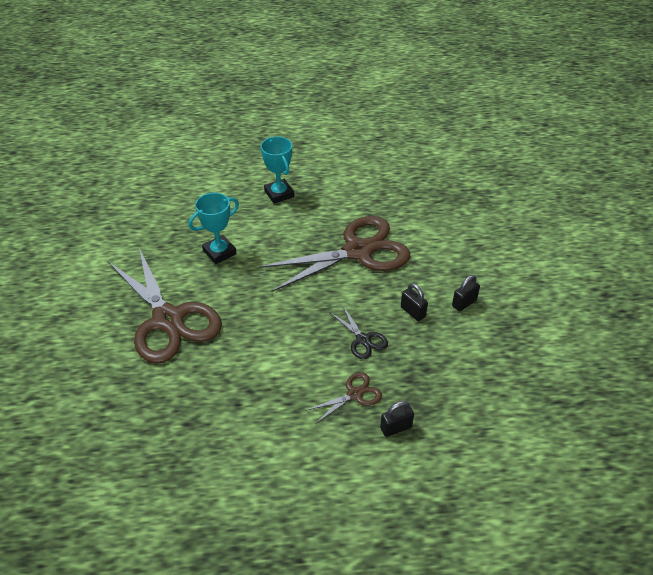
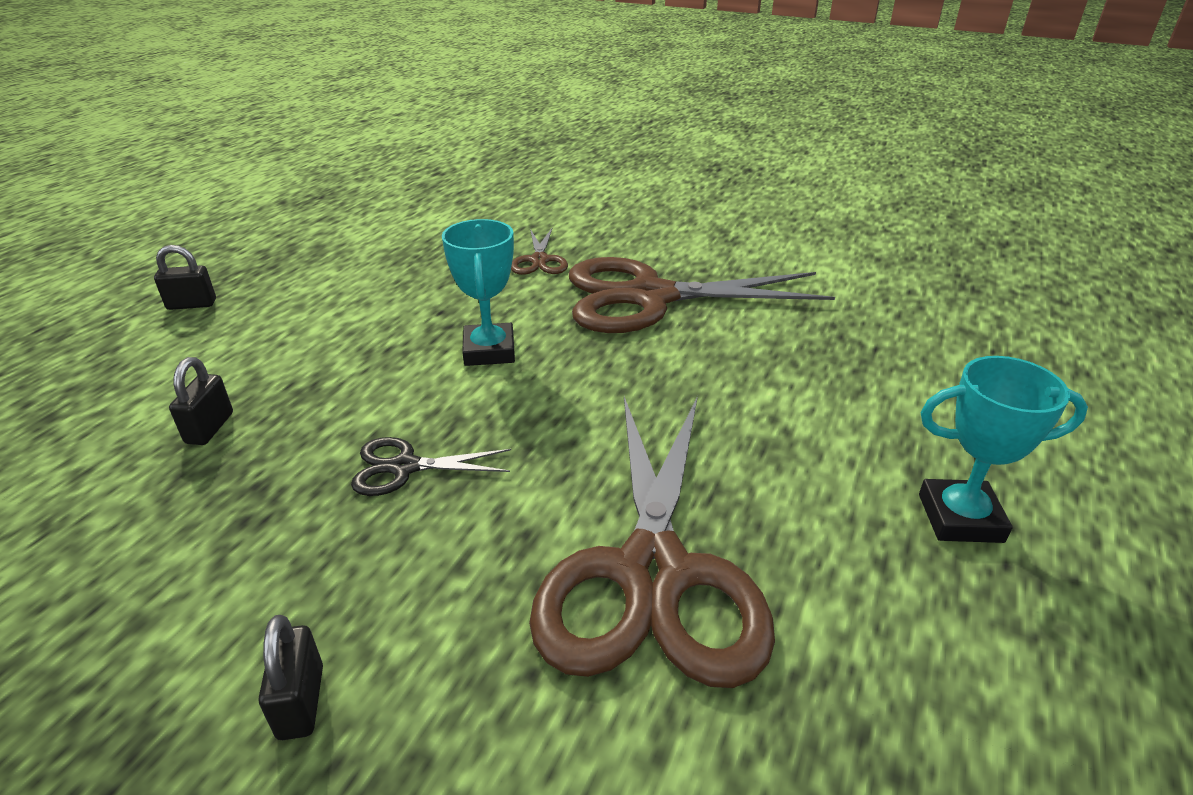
camera: 120 degrees right, 10 degrees down
(219, 252) = (779, 376): turquoise trophy -> turquoise trophy (489, 351)
(354, 394) = (318, 411): brown scissors -> brown scissors (539, 260)
(413, 312) = (385, 577): black padlock -> black padlock (192, 304)

